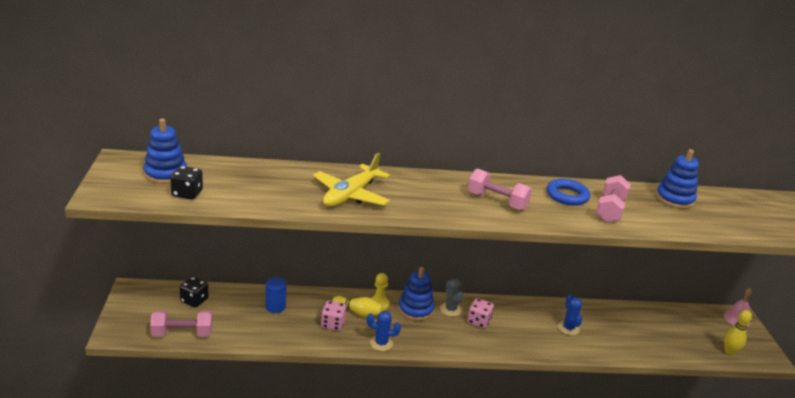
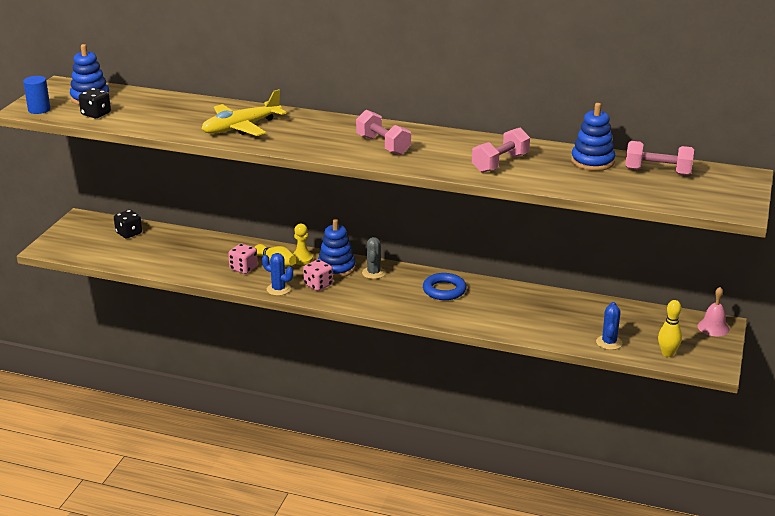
camera: 25 degrees right, 0 degrees up
(182, 334) = (102, 256): pink dumbbell -> pink dumbbell (657, 172)
(275, 306) = (199, 247): blue cylinder -> blue cylinder (39, 109)
(478, 321) = (395, 286): pink dice -> pink dice (318, 285)
(567, 196) = (467, 147): blue ring -> blue ring (444, 290)
(568, 328) = (490, 306): blue cactus -> blue cactus (609, 342)

